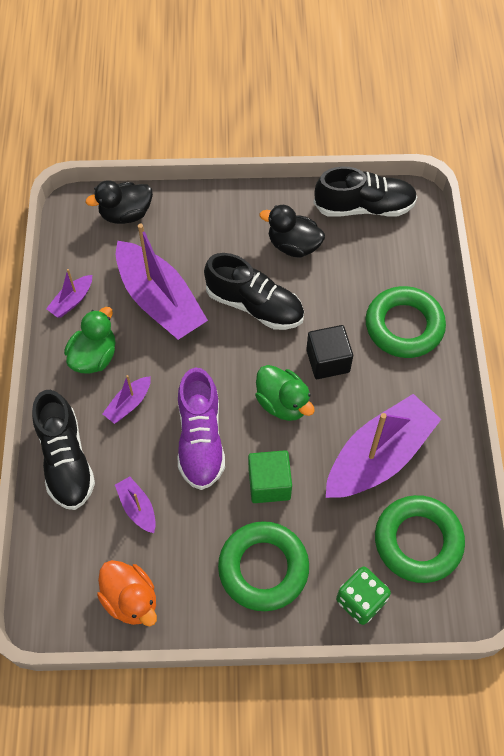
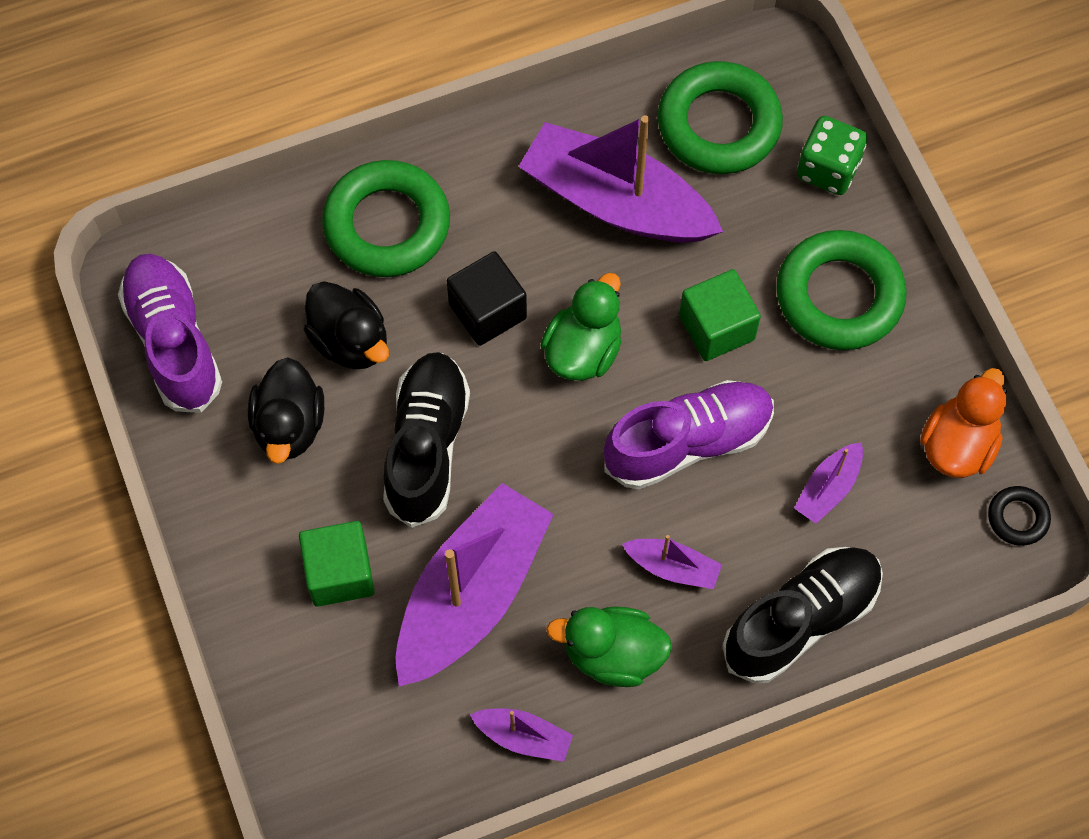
camera: 110 degrees left, 5 degrees up
(67, 616) = (1017, 518): none -> black ring
(126, 214) = (314, 723): black duck -> black duck (350, 341)
(199, 245) = (340, 573): none -> green cube
(364, 207) = (174, 342): black shoe -> purple shoe

